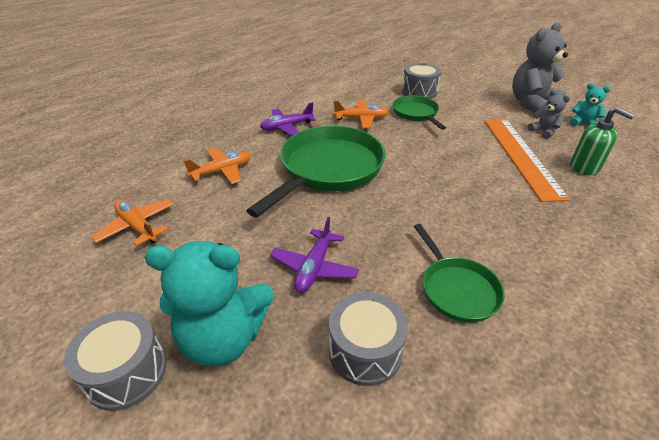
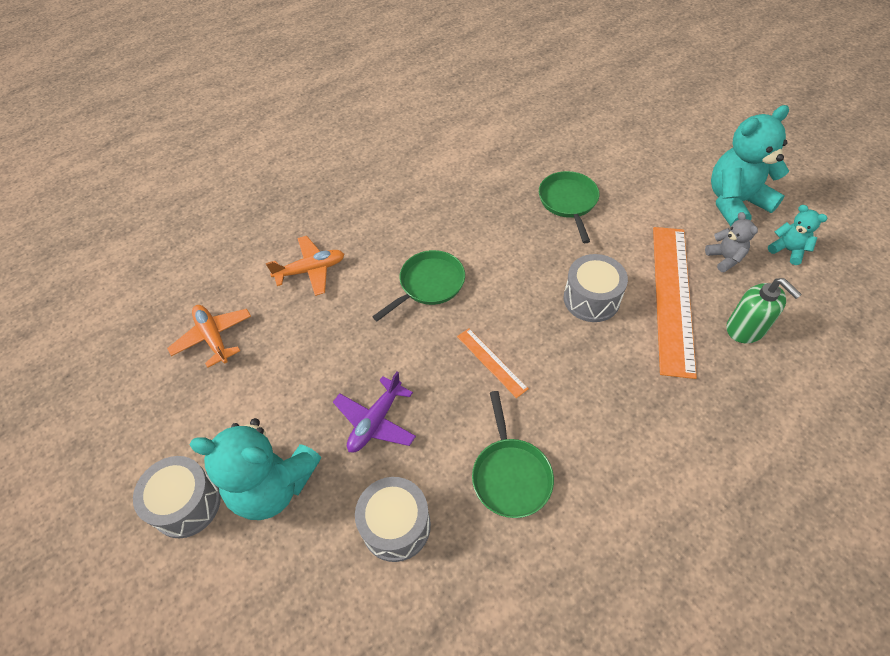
camera: 15 degrees right, 15 degrees up
(287, 127) = (399, 206): purple plane -> none
(328, 169) = (429, 284): green pan -> green pan, size x0.54
(361, 119) = (494, 203): orange plane -> none
(402, 211) = (491, 362): none -> orange ruler
(419, 92) = (588, 160): grey drum -> grey drum (591, 299)
(531, 104) = (735, 203): grey teddy bear -> turquoise teddy bear

